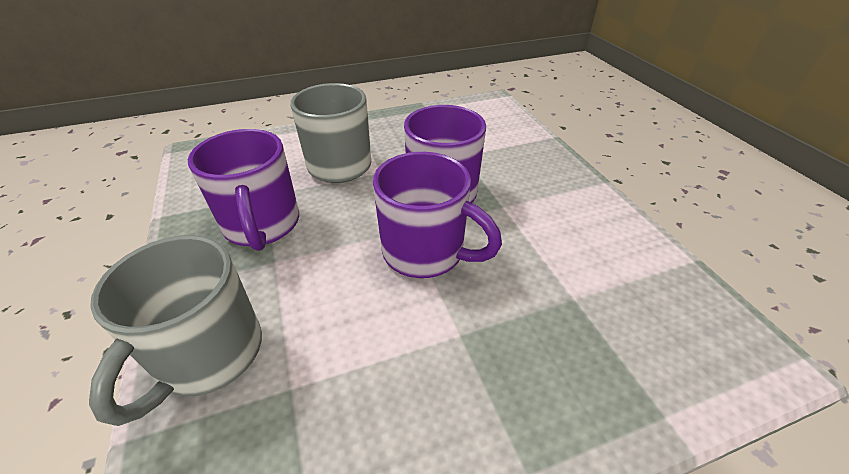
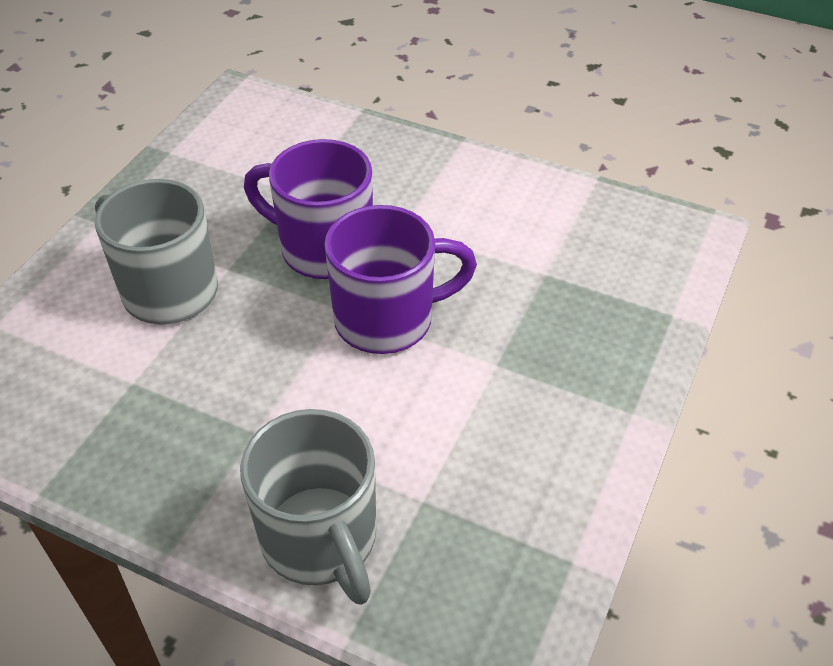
camera: 45 degrees left, 5 degrees up
(262, 226) = (186, 413): purple mug -> none

